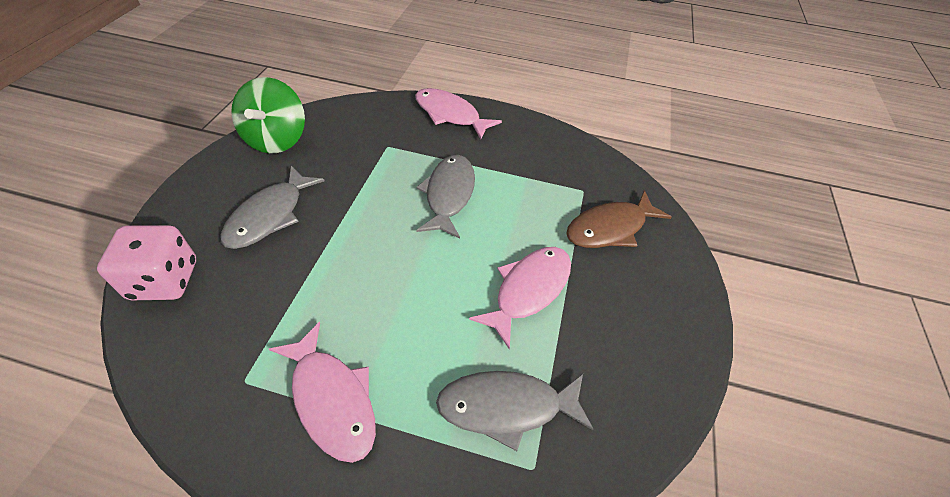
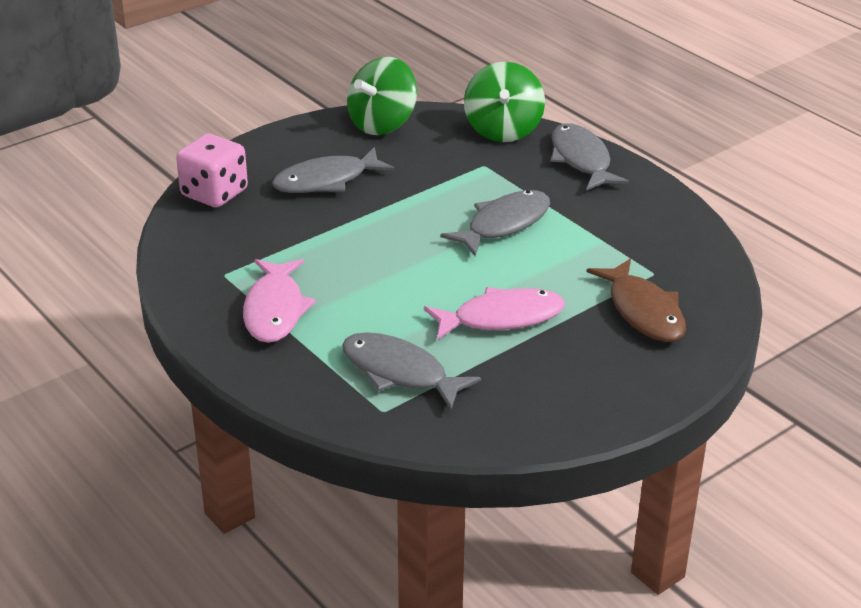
camera: 40 degrees right, 15 degrees down
(375, 110) = (503, 130): none -> green spinning top
(450, 115) = (581, 160): pink fish -> grey fish
(610, 228) = (643, 311): brown fish -> brown fish turned 120 degrees counterclockwise

